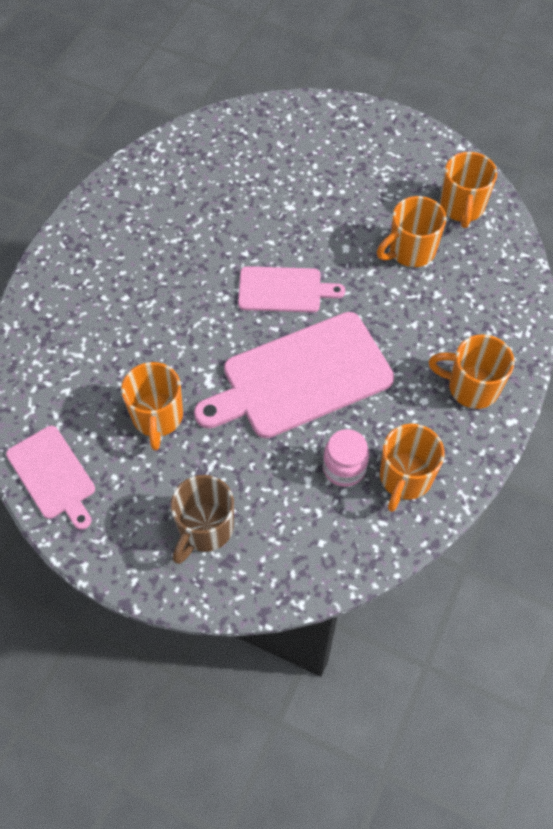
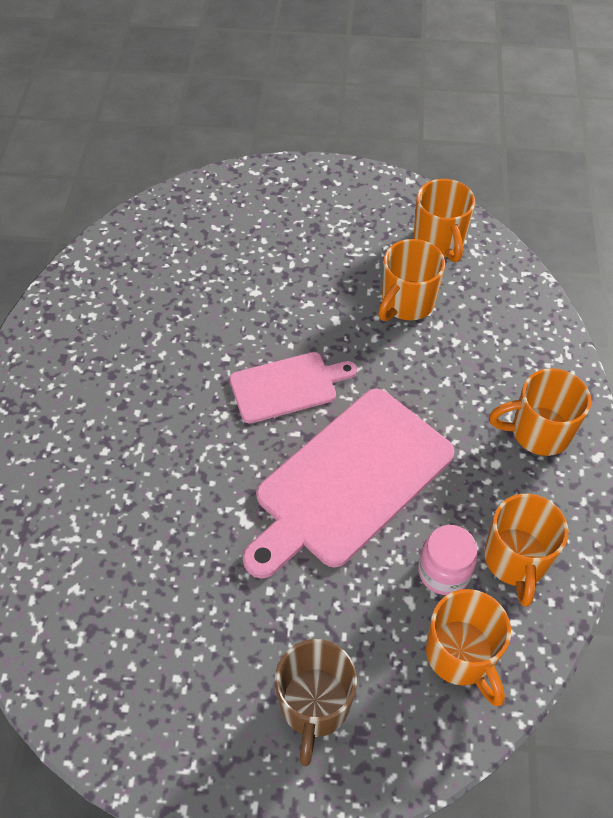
camera: 20 degrees left, 5 degrees down
(53, 475) = (98, 704): pink cutting board -> none
(157, 417) = (201, 584): orange mug -> orange mug (461, 655)

